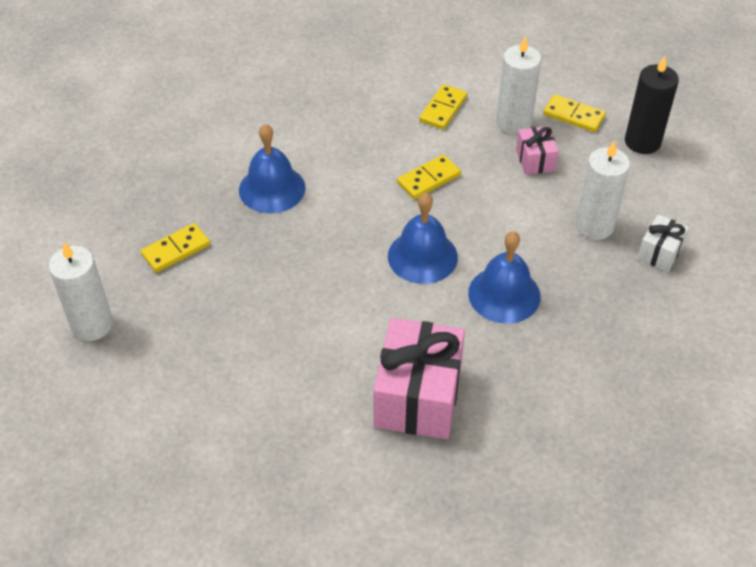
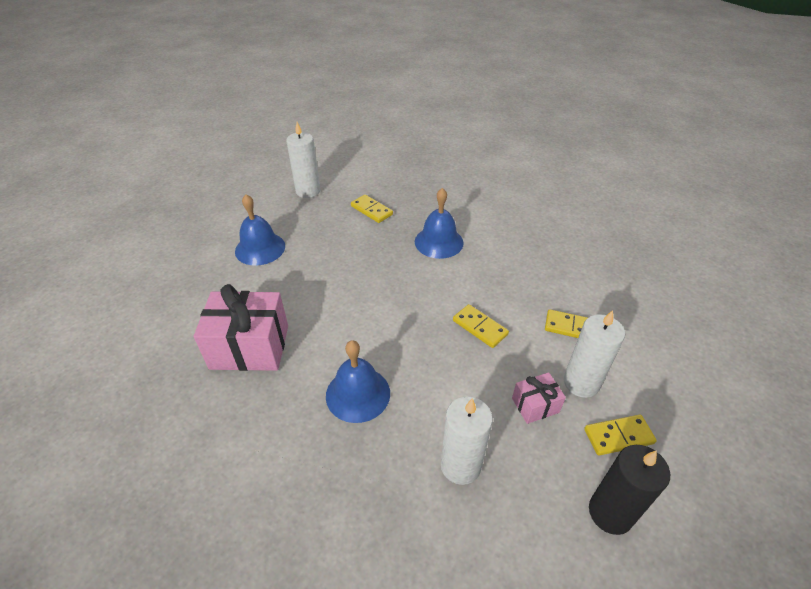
camera: 80 degrees right, 5 degrees down
(422, 256) = (391, 333): blue bell -> blue bell (260, 248)
(574, 115) = (618, 436): yellow domino -> yellow domino turned 60 degrees clockwise
(660, 252) = (438, 537): white gift -> none

